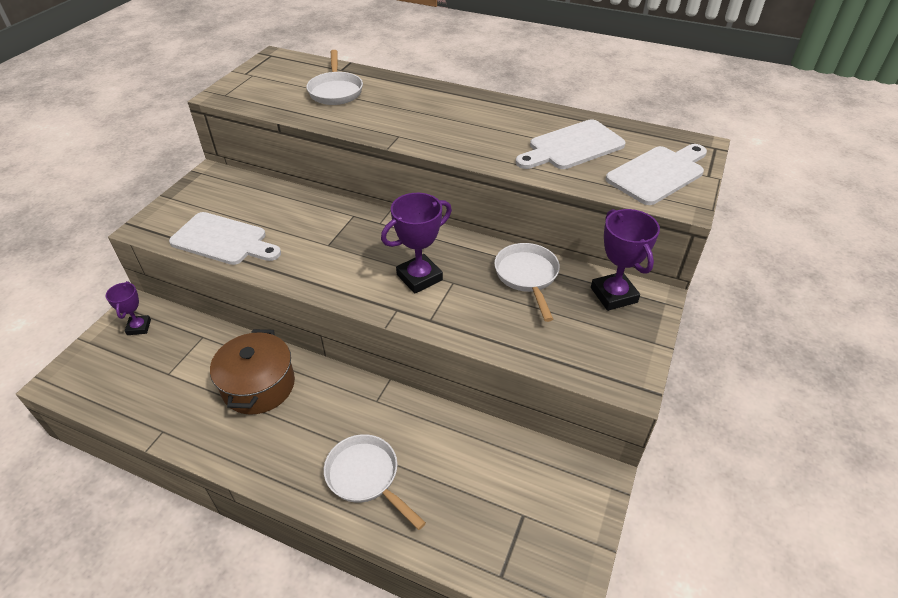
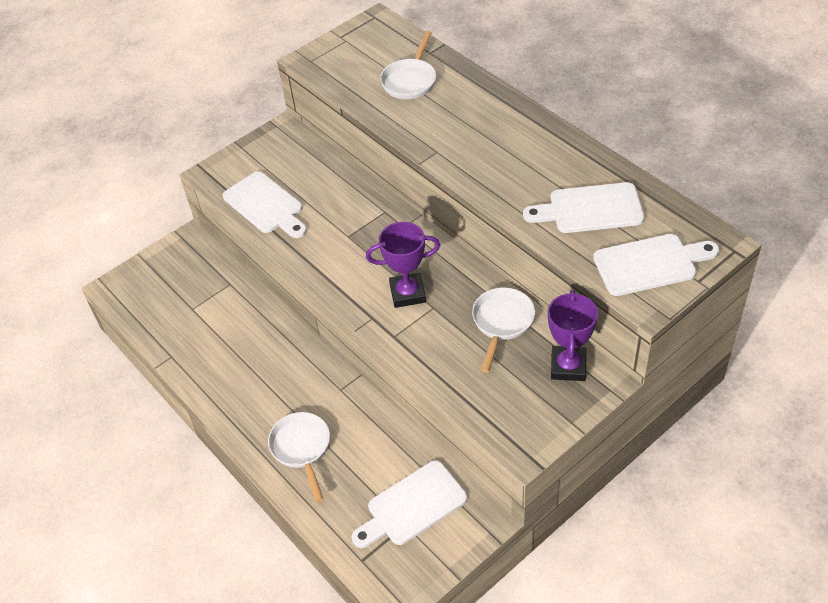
camera: 30 degrees right, 5 degrees up
(139, 327) = (185, 259): purple trophy -> none
(259, 385) = (255, 343): brown pot -> none
(519, 492) = (412, 506): none -> white cutting board

